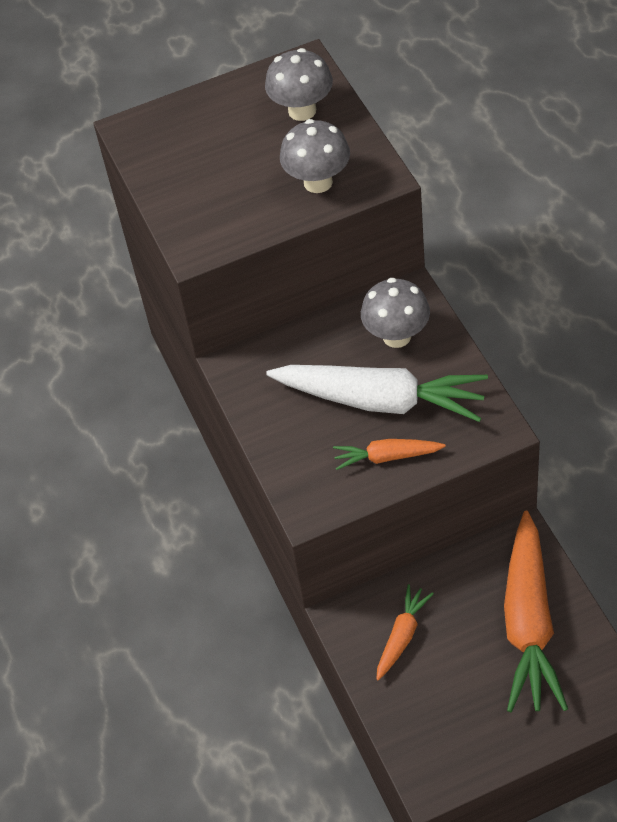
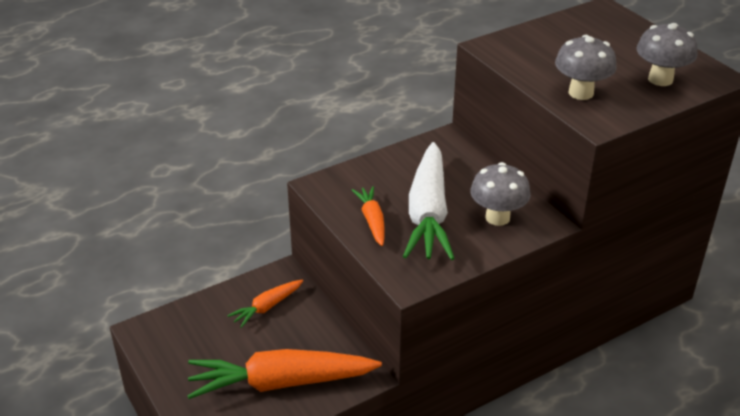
camera: 75 degrees right, 15 degrees down
(402, 636) = (267, 307): orange carrot -> orange carrot turned 120 degrees clockwise

